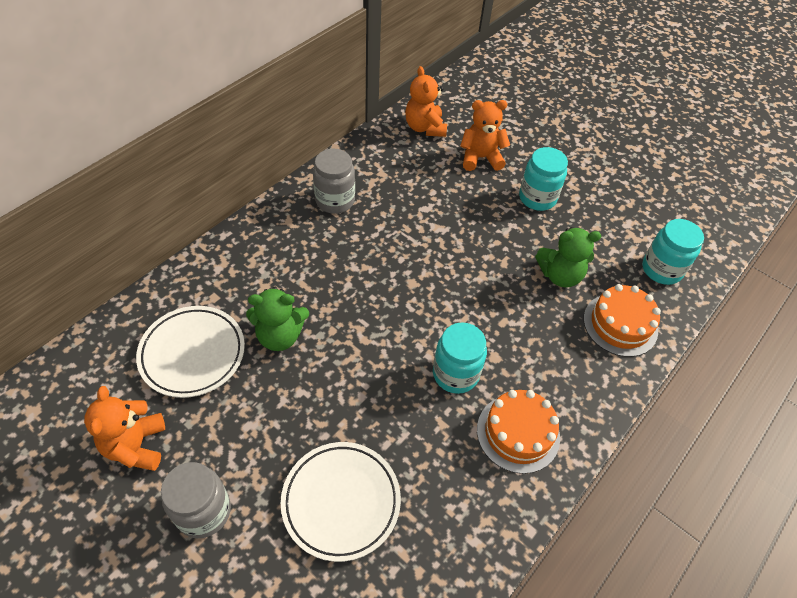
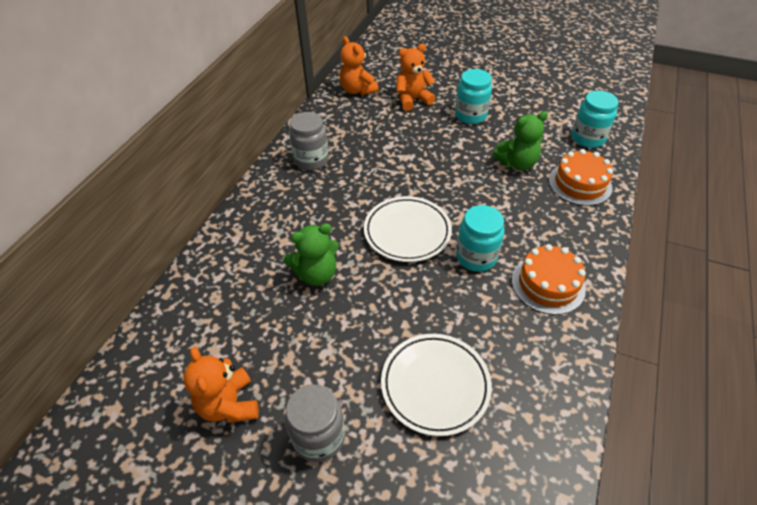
camera: 15 degrees left, 5 degrees down
(192, 354) = (245, 312): white plate -> white plate (407, 232)

